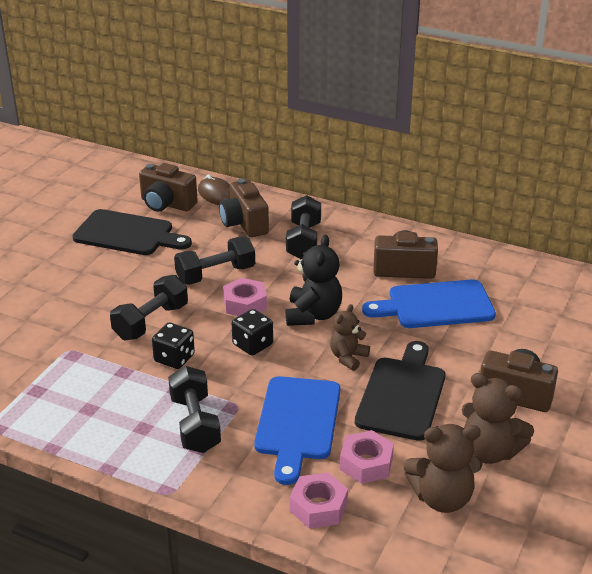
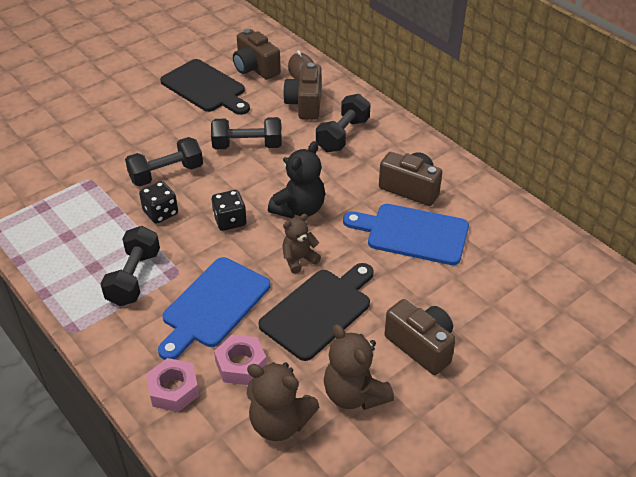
camera: 25 degrees right, 10 degrees up
(245, 304) = (251, 180): pink nut -> none

